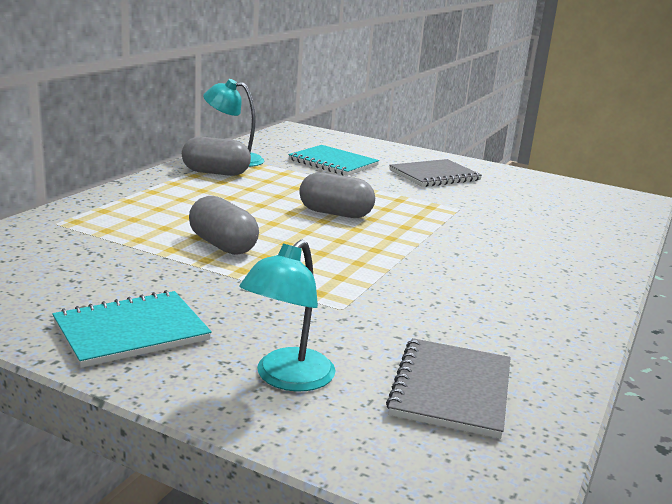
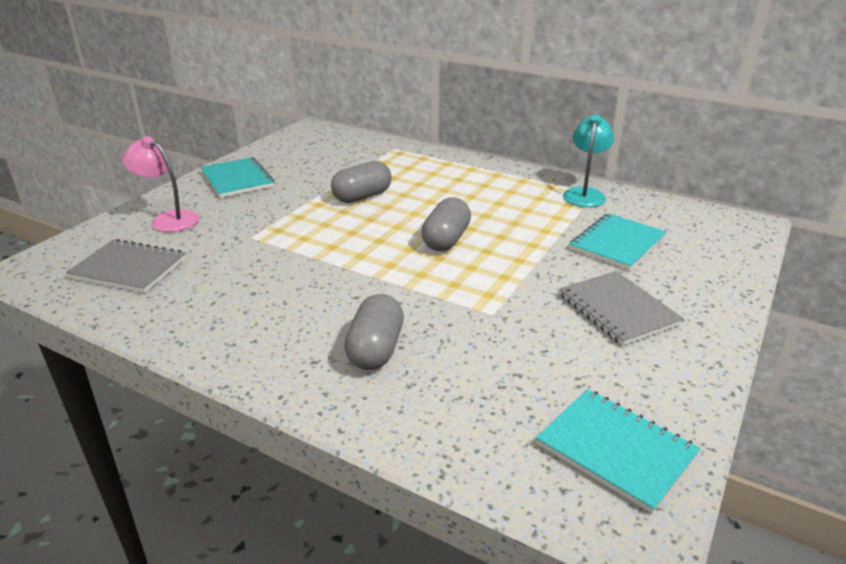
camera: 95 degrees right, 10 degrees up
(215, 173) = (535, 188): grey capsule -> grey capsule (375, 349)
(286, 378) = (168, 219): turquoise lamp -> pink lamp
(583, 194) = (615, 450): none -> turquoise notebook

